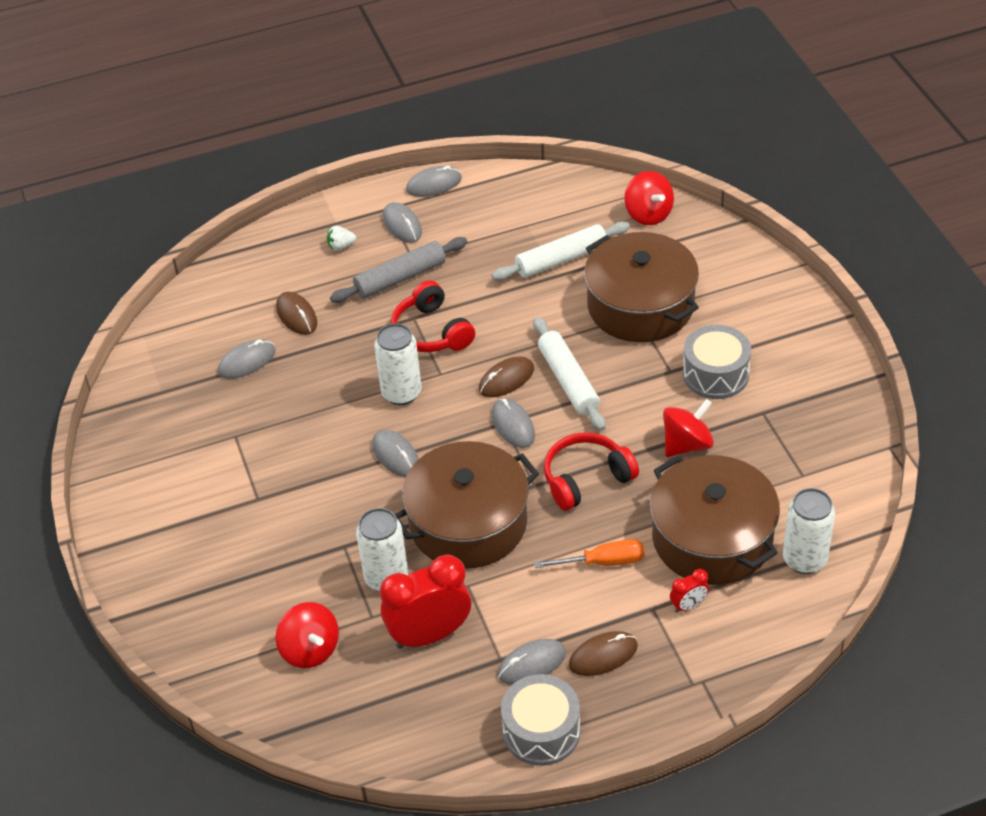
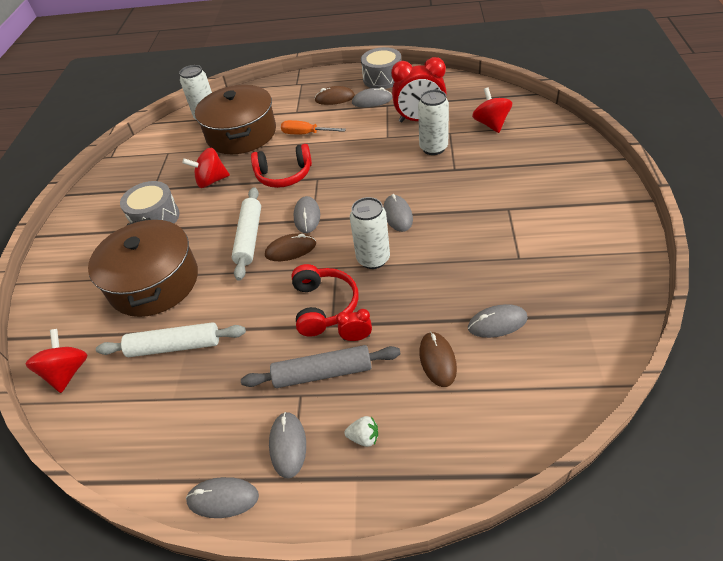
camera: 155 degrees left, 0 degrees up
(468, 523) = (370, 166): brown pot -> none
(688, 605) = (278, 110): red clock -> red clock (356, 337)

